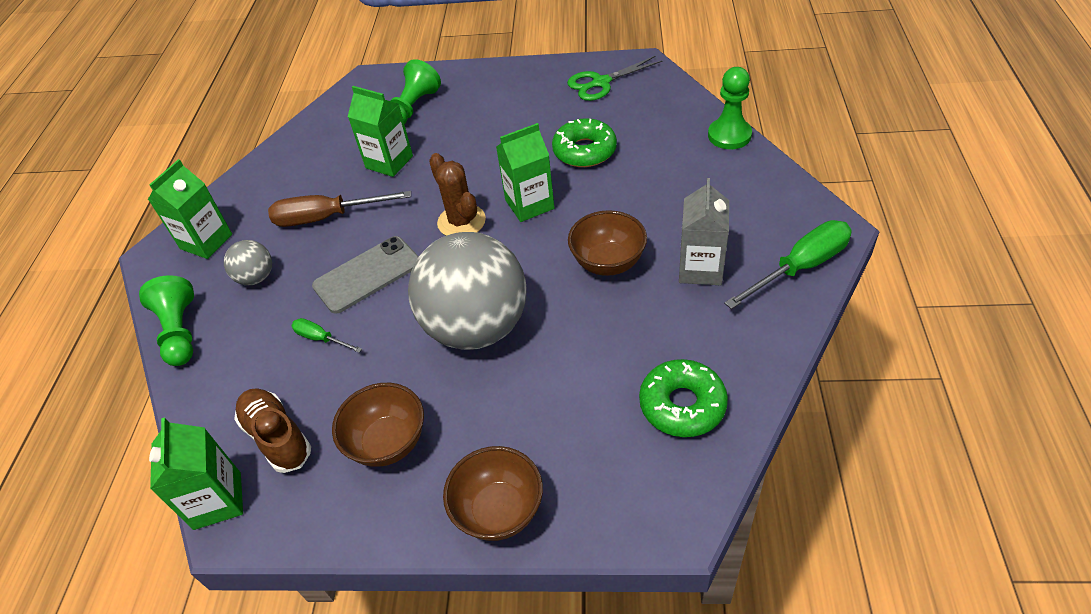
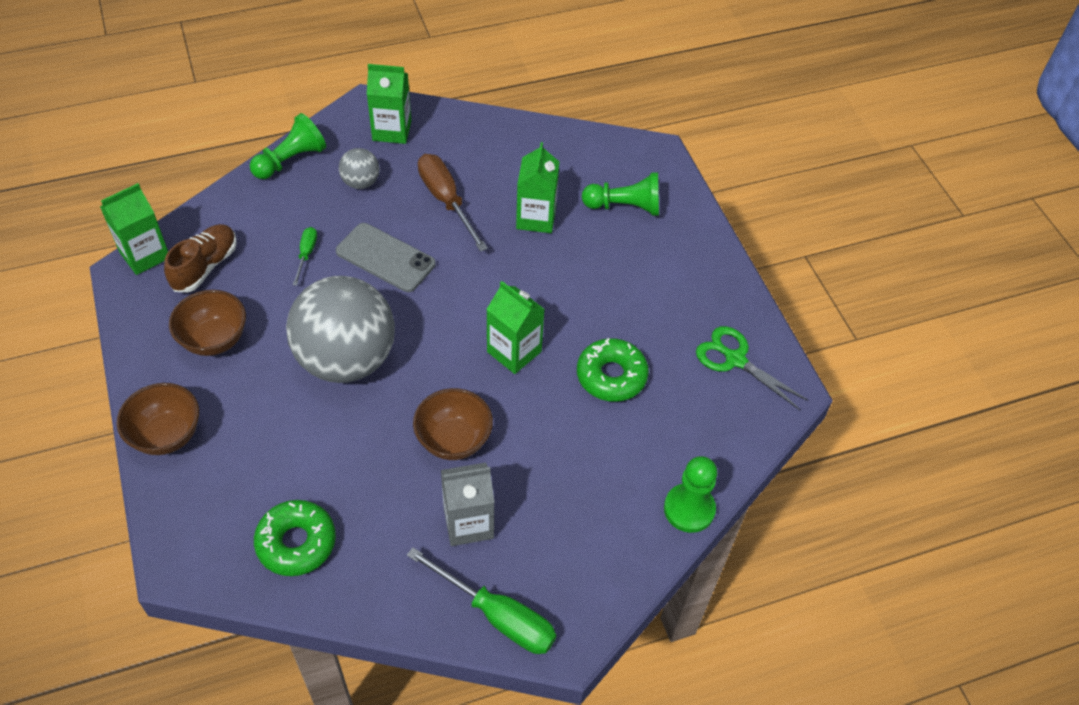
camera: 60 degrees right, 5 degrees up
(461, 221) = (473, 304): brown cactus -> none

